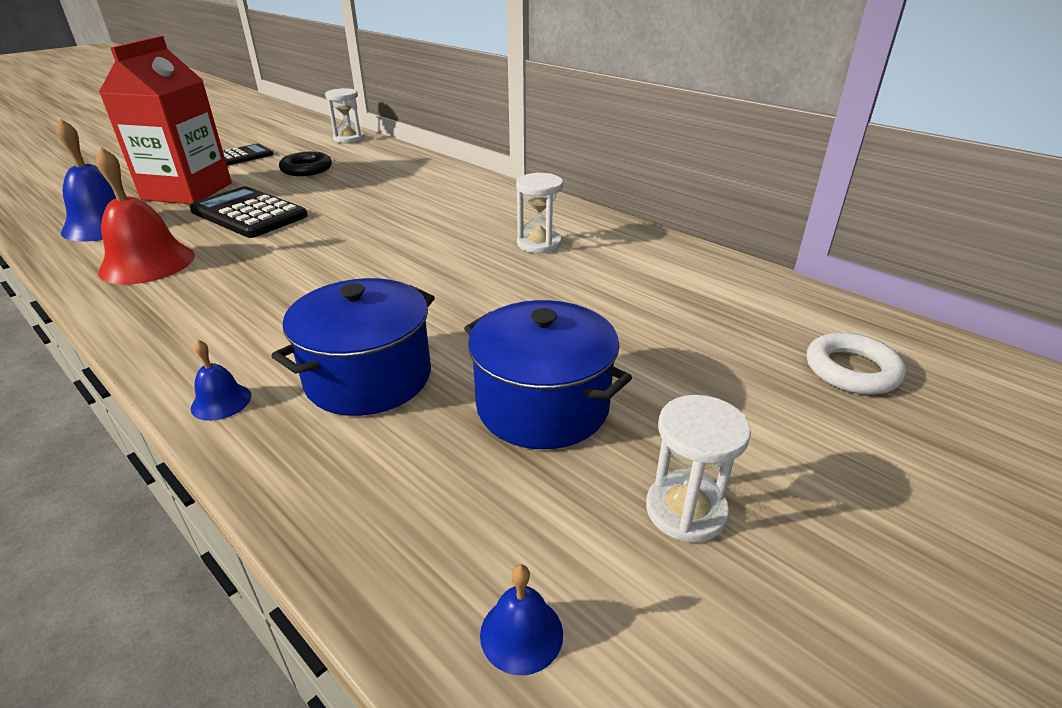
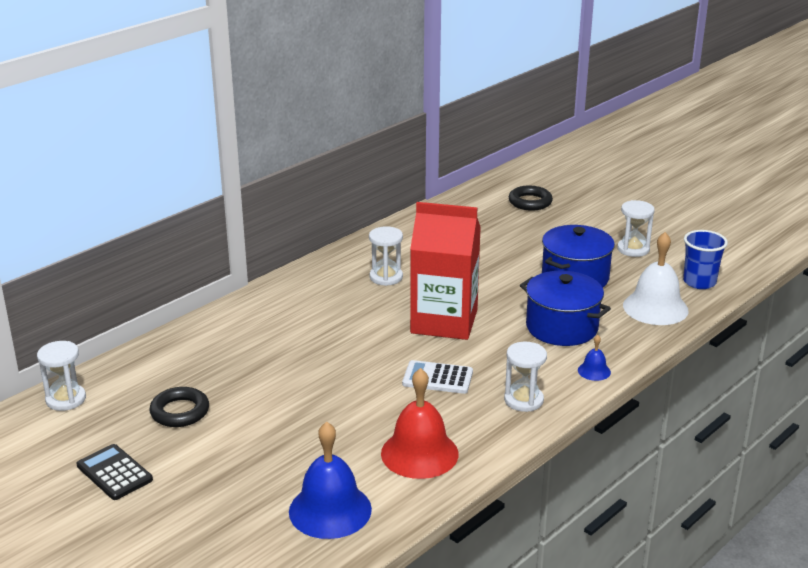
camera: 90 degrees left, 5 degrees down
(187, 191) = (237, 481): red carton -> red carton (444, 321)
(192, 331) = (523, 400): none -> white hourglass
(249, 214) = (311, 423): black calculator -> none
(285, 274) = (437, 378): none -> white calculator
(406, 514) = (655, 308): none -> white bell
(521, 633) = (699, 282): blue bell -> blue cup
(851, 370) = (530, 202): white ring -> black ring

